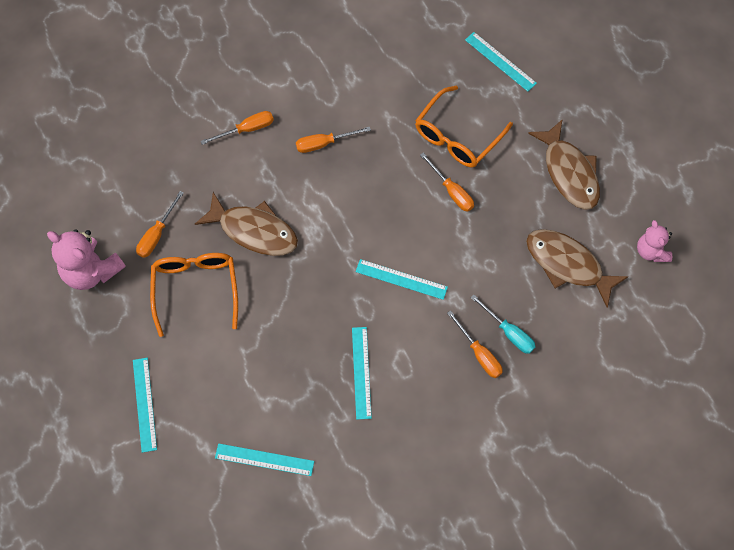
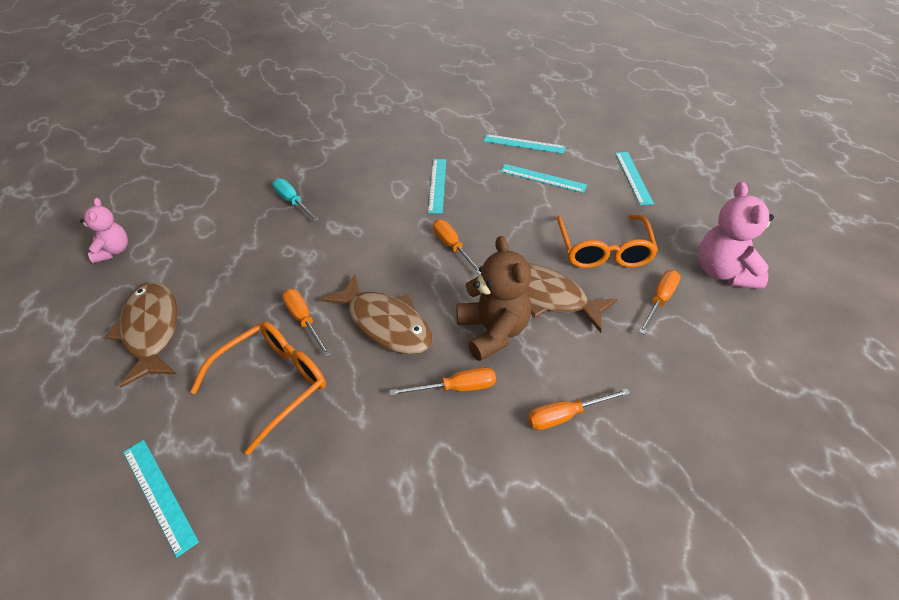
camera: 175 degrees left, 20 degrees down
(91, 271) = (723, 272): pink teddy bear -> pink teddy bear turned 135 degrees counterclockwise
(298, 193) = (493, 331): none -> brown teddy bear
(401, 279) = (385, 245): turquoise ruler -> turquoise ruler (543, 178)
(479, 354) = (326, 190): orange screwdriver -> orange screwdriver (452, 247)
(567, 264) = (207, 246): brown fish -> brown fish (385, 323)

